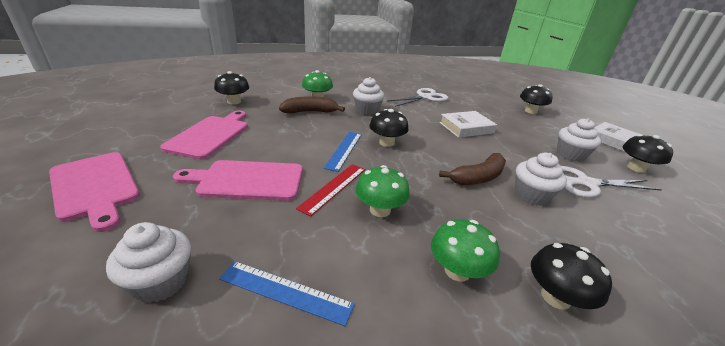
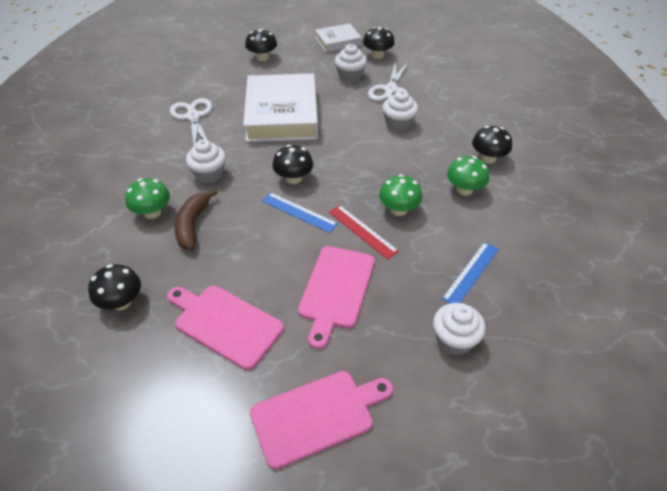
camera: 70 degrees left, 15 degrees up
(466, 128) = (282, 114): white book -> white book, size x1.92
(478, 177) = (369, 141): brown banana -> none

